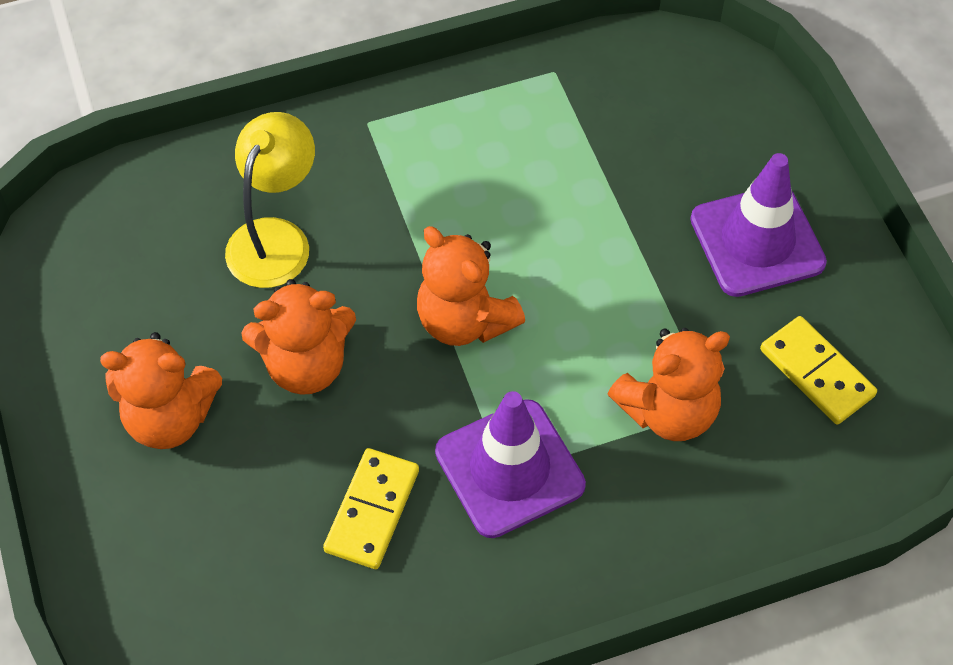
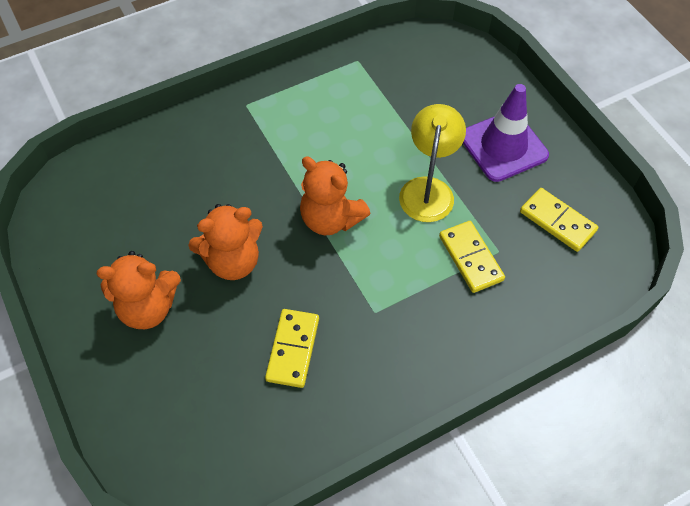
camera: 10 degrees left, 0 degrees up
(275, 238) = (199, 183): yellow lamp -> yellow lamp (428, 189)
(509, 468) = (377, 309): purple traffic cone -> none
(668, 411) = (471, 258): orange teddy bear -> yellow domino

